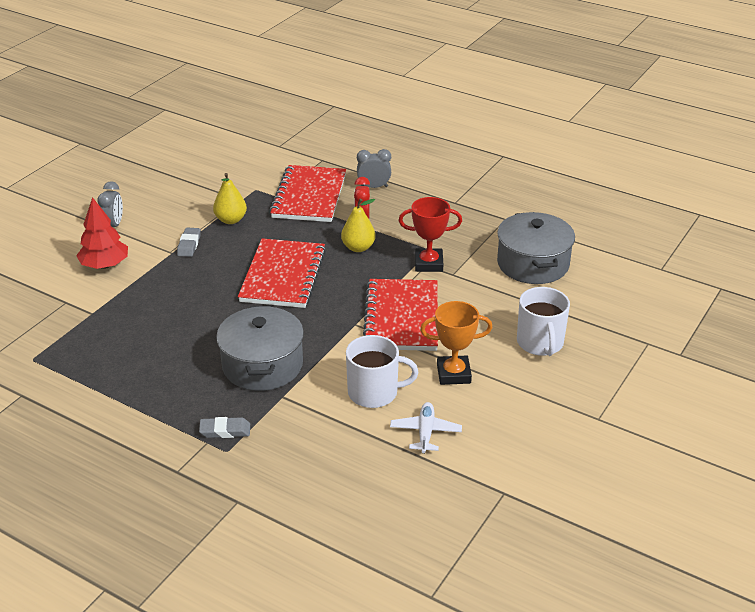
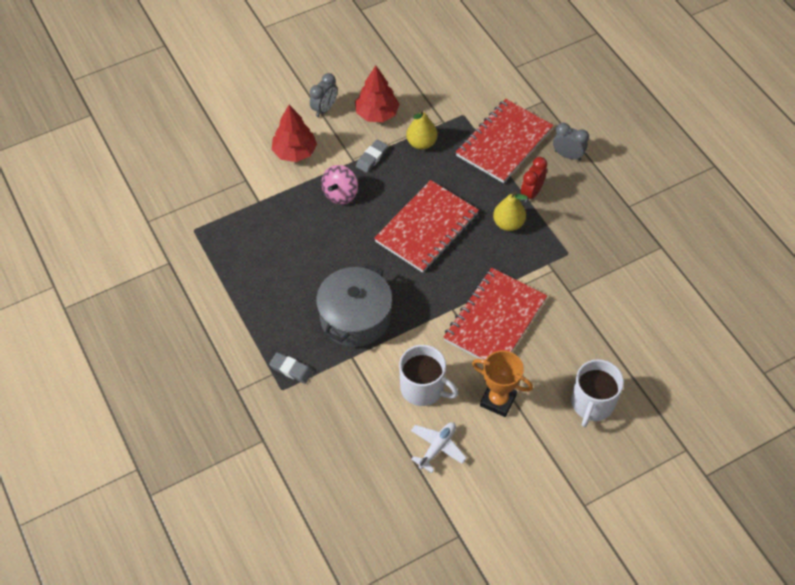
camera: 30 degrees right, 20 degrees up
(170, 213) = (377, 114): none -> red tree
(176, 280) = (340, 194): none -> pink spinning top
(428, 263) = (556, 270): red trophy -> none
(533, 264) = (648, 312): grey pot -> none

